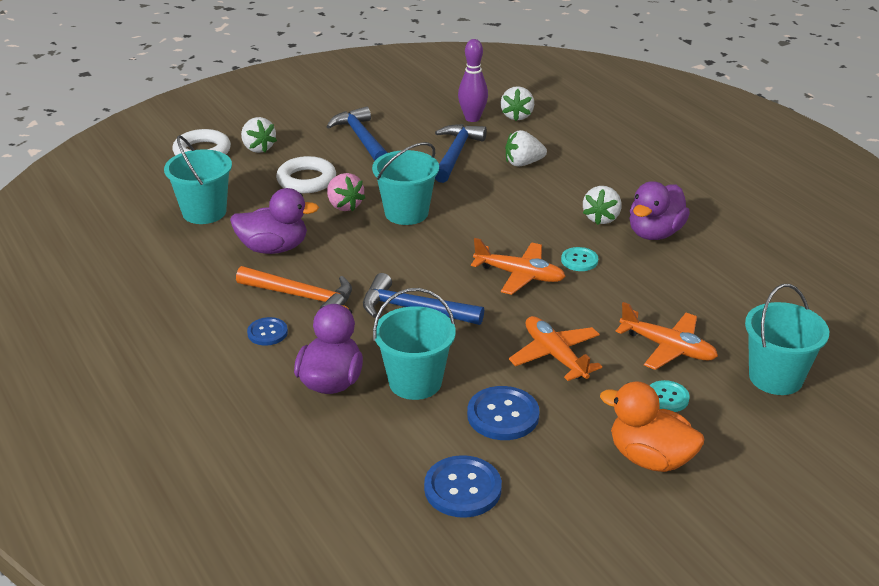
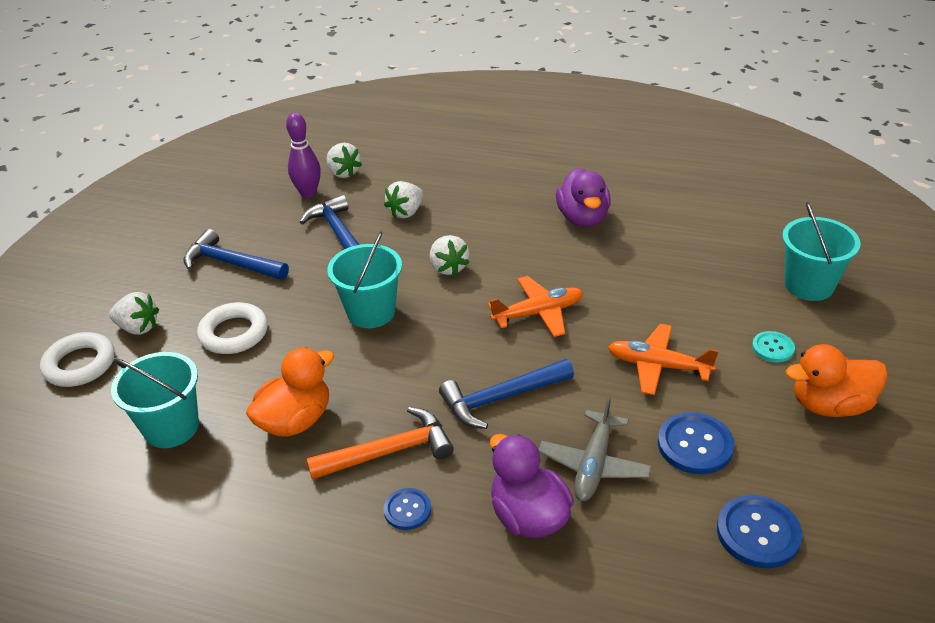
camera: 40 degrees left, 5 degrees up
(274, 248) = (295, 420): purple duck -> orange duck
(344, 206) = (305, 338): pink strawberry -> none
(415, 382) = (594, 465): turquoise bucket -> grey plane
(579, 260) = (563, 273): turquoise button -> none
(601, 218) = (530, 227): white strawberry -> white strawberry (448, 267)
(668, 348) = (718, 307): orange plane -> none

